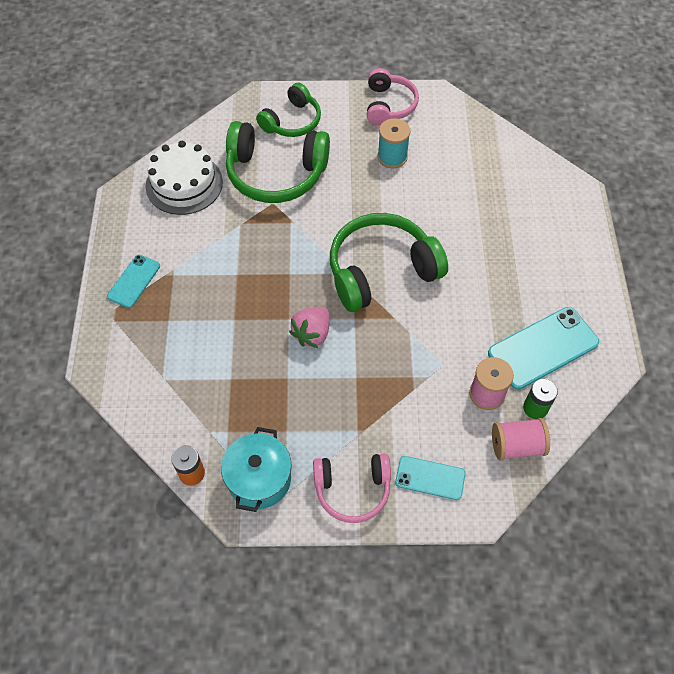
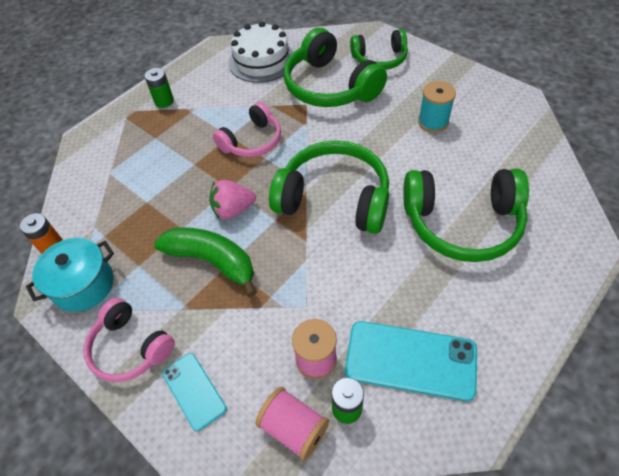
camera: 45 degrees right, 5 degrees down
(134, 281) = (164, 101): turquoise phone -> green battery
(342, 384) = (212, 261): none -> green banana
(389, 105) = (470, 85): pink headphones -> pink headphones (252, 141)
(487, 228) = (462, 223): none -> green headphones

